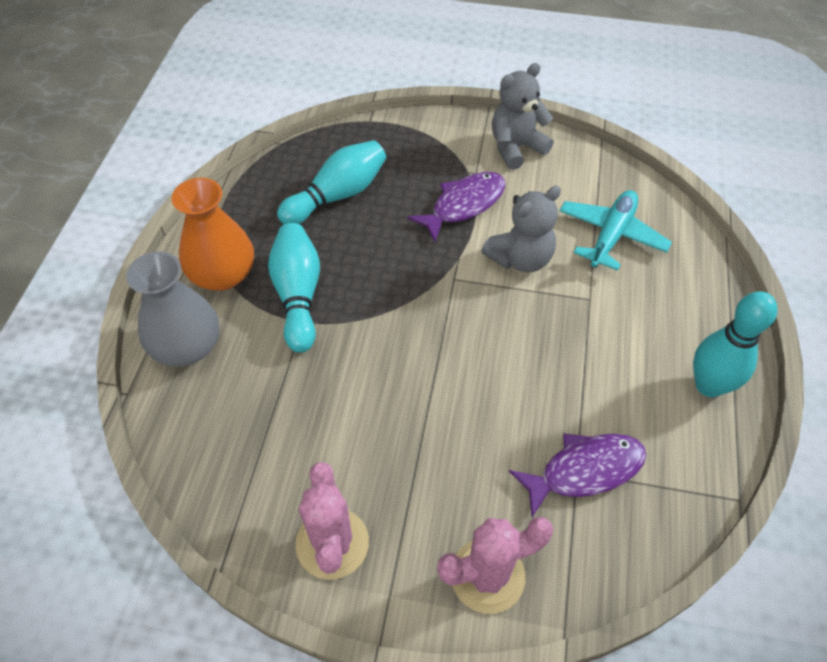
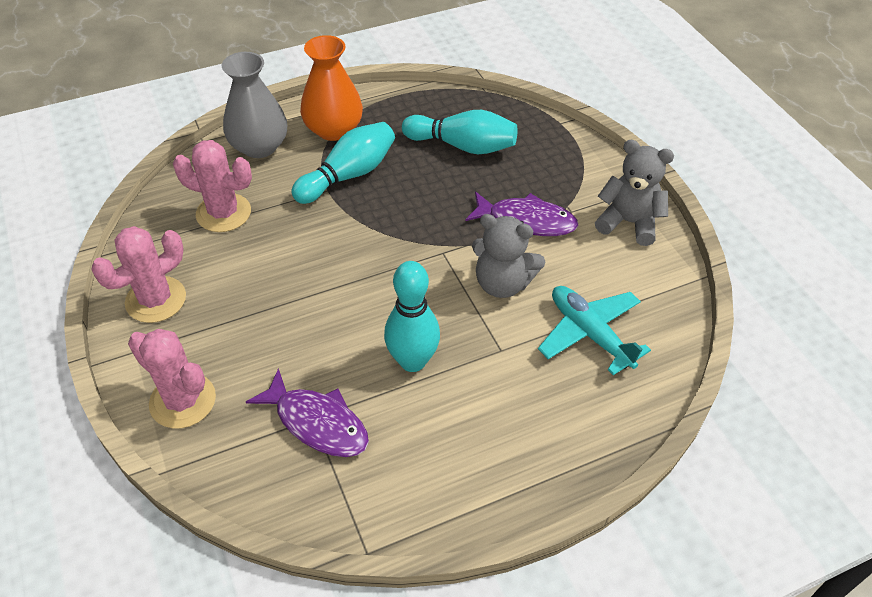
camera: 55 degrees right, 5 degrees down
(257, 424) = (223, 213): none -> pink cactus
(611, 235) = (590, 334): turquoise plane -> turquoise plane turned 120 degrees counterclockwise
(709, 385) = (476, 480): turquoise bowling pin -> turquoise bowling pin (412, 361)

